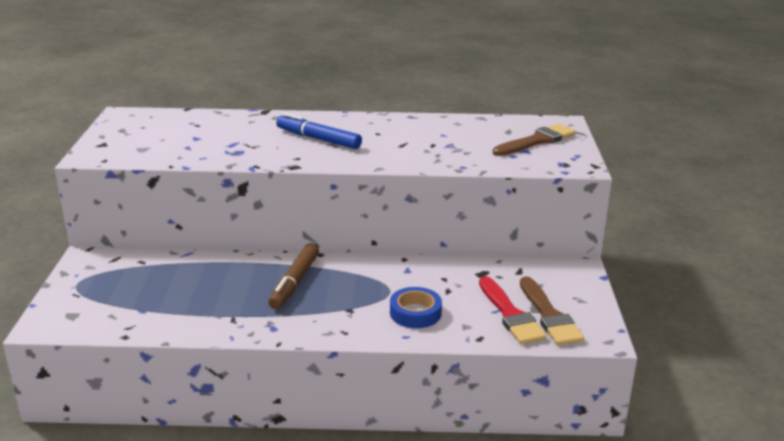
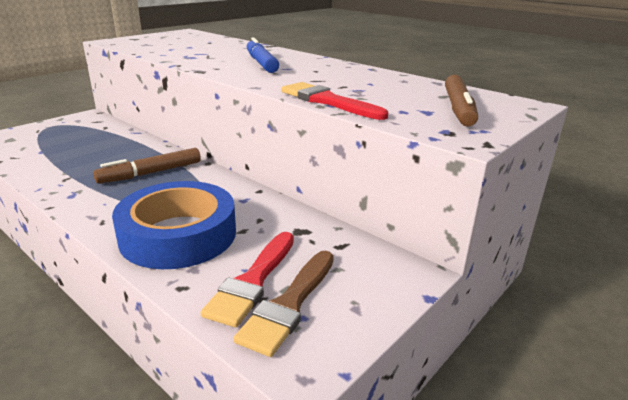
camera: 40 degrees right, 0 degrees up
(415, 313) = (178, 235): blue tape -> blue tape, size x1.91
(455, 164) = (327, 101): none -> red brush
(537, 141) = (458, 108): brown brush -> brown marker

